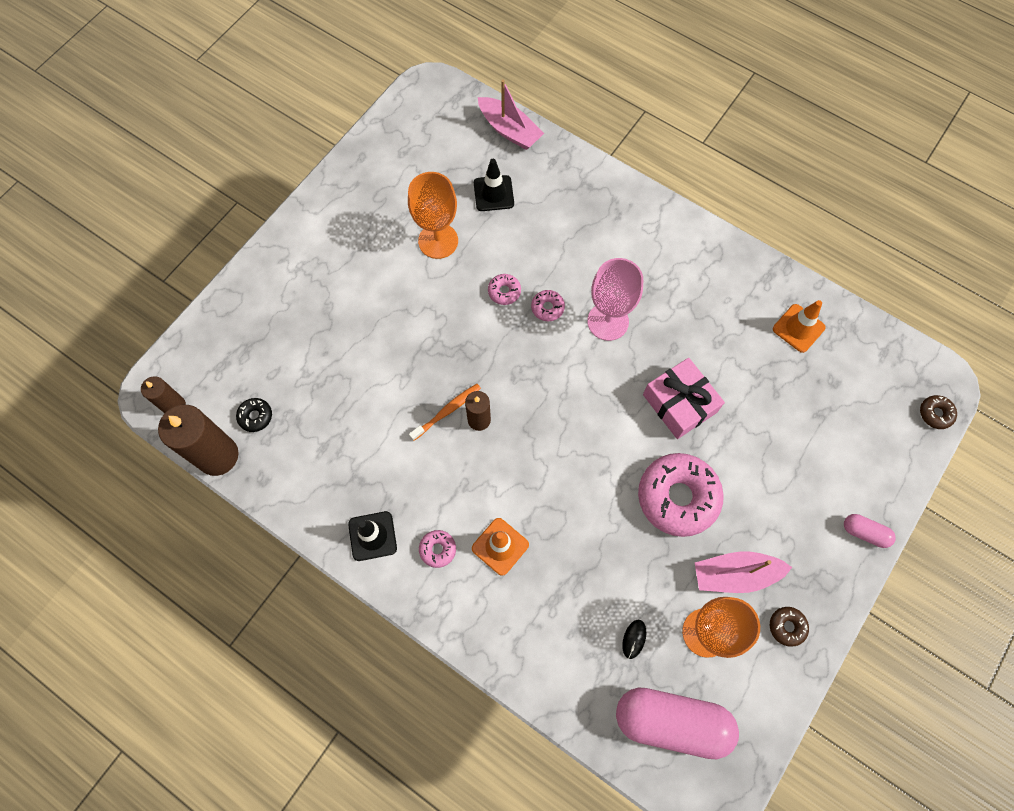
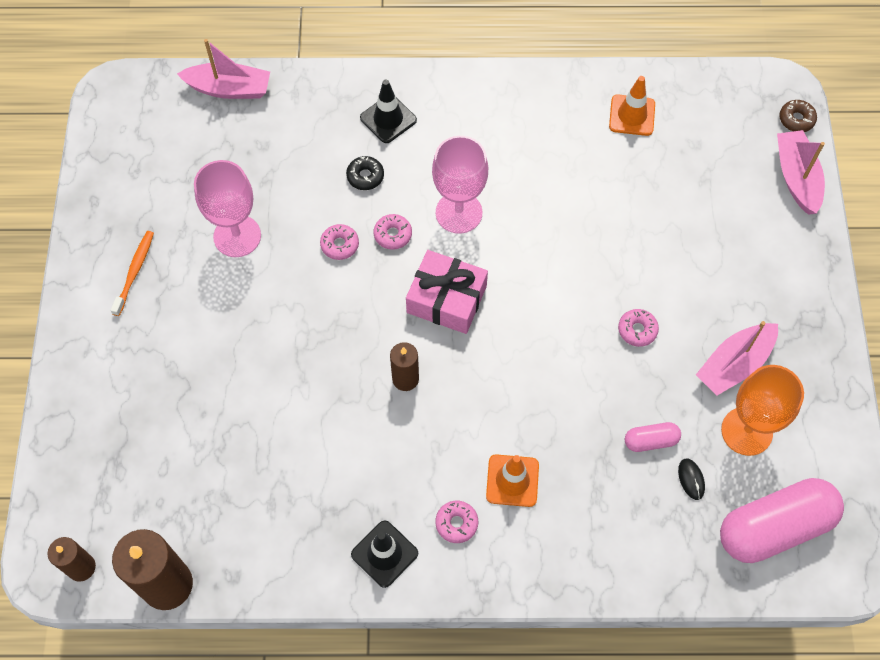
camera: 35 degrees left, 5 degrees down
(255, 416) = (177, 521): black donut -> black donut (365, 176)
(438, 241) = (237, 236): orange goblet -> pink goblet
(447, 411) = (368, 391): orange toothbrush -> orange toothbrush (134, 272)
(493, 193) = (259, 158): black traffic cone -> black traffic cone (388, 119)
(677, 497) = (637, 330): pink donut -> pink donut, size x0.44
(679, 403) = (578, 246): pink gift -> pink gift (446, 299)
(787, 626) = (808, 379): brown donut -> none
(864, 532) = (812, 257): pink capsule -> pink capsule (650, 441)
(899, 461) = (796, 178): none -> pink boat

